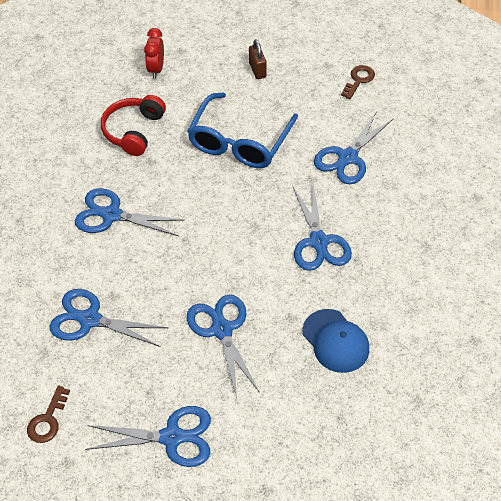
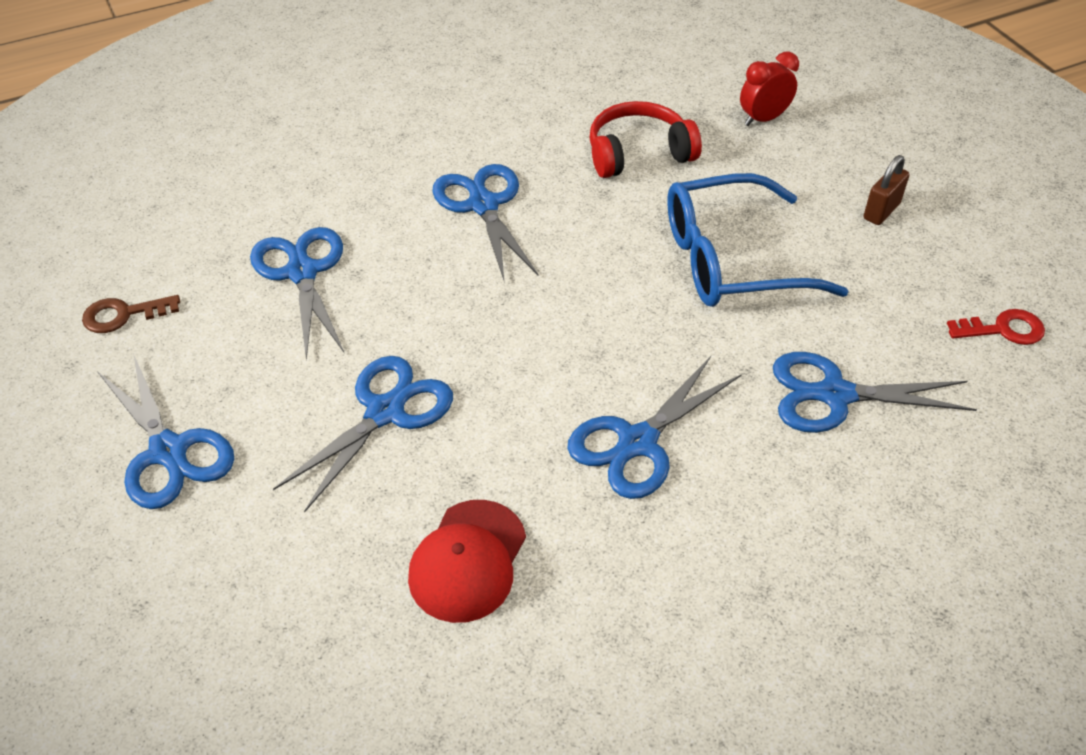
camera: 55 degrees right, 5 degrees down
(335, 341) = (467, 561): blue cap -> red cap
(358, 80) = (1003, 329): brown key -> red key

